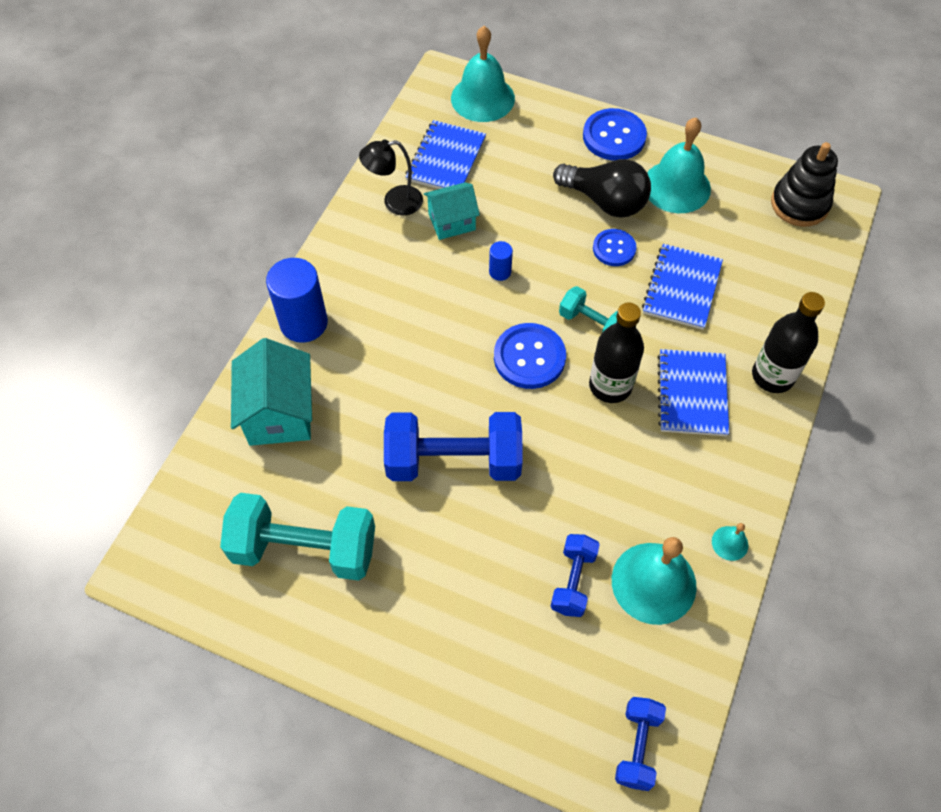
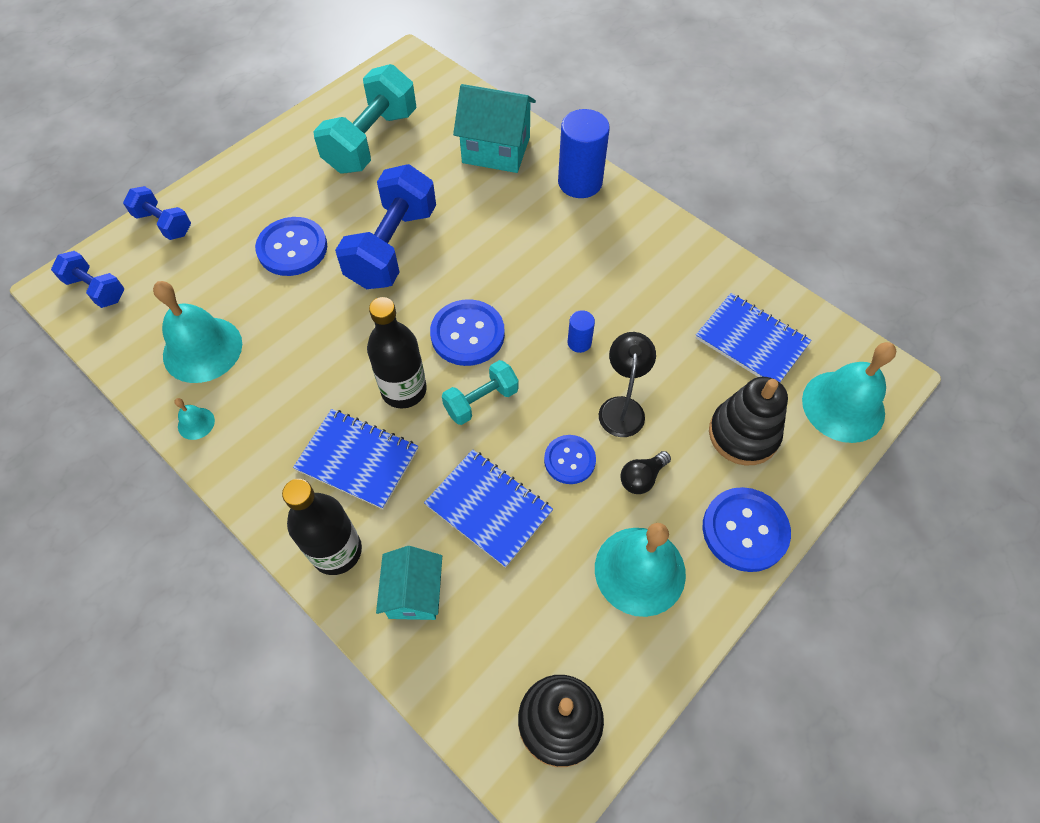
camera: 110 degrees right, 0 degrees up
(394, 202) = (702, 281): black lamp -> black lamp (622, 407)
(452, 222) = (659, 321): turquoise house -> turquoise house (414, 593)
(494, 559) = (292, 248): none -> blue button
(536, 150) = (743, 434): none -> black stacking toy
(573, 581) = (241, 293): blue dumbbell -> blue dumbbell (163, 224)
(605, 201) = (642, 478): black light bulb -> black light bulb, size x0.49

